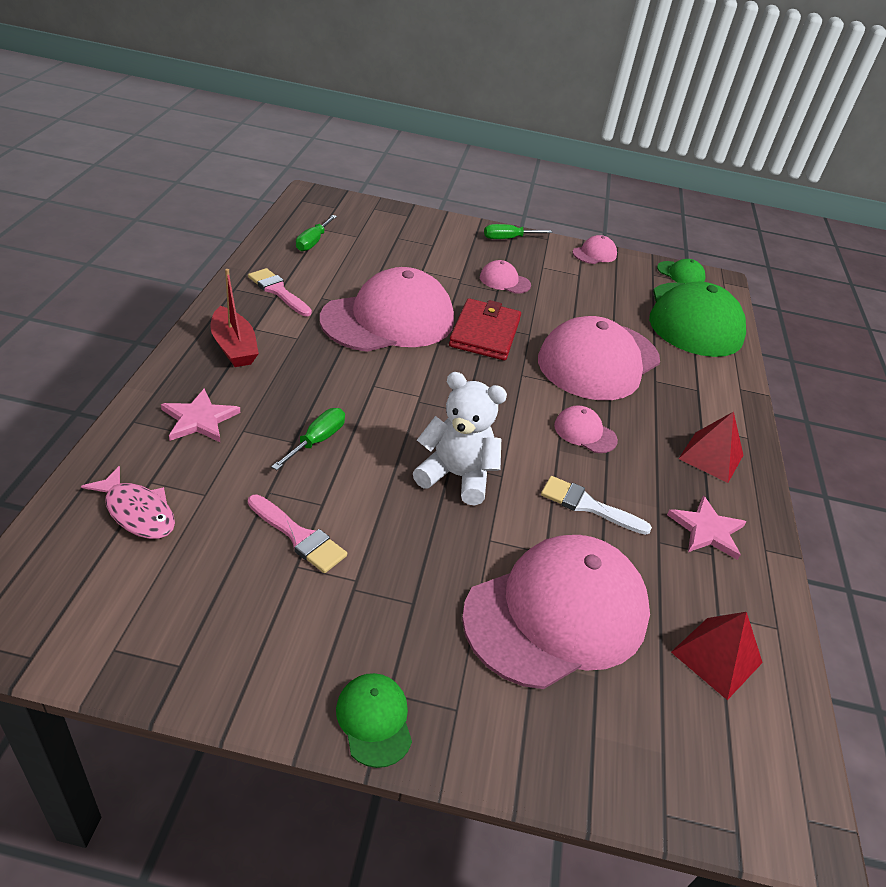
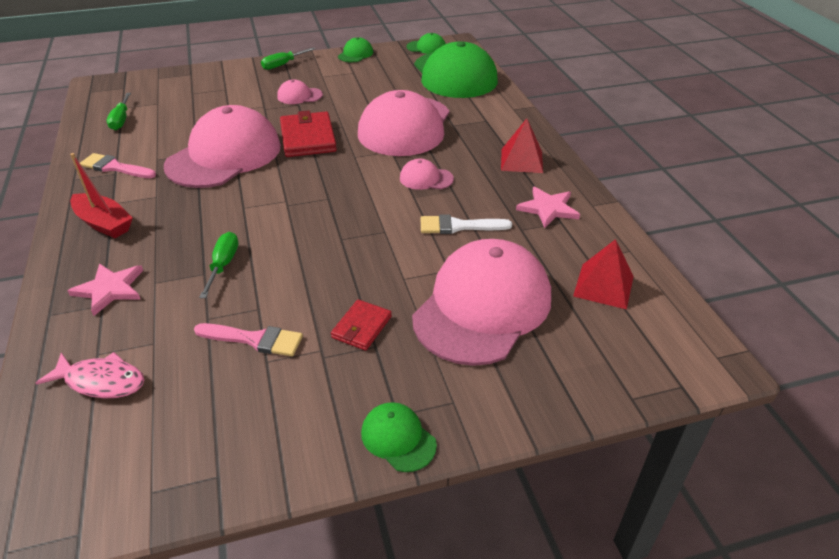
camera: 20 degrees left, 0 degrees up
(412, 575) = (361, 327): none -> red wallet
(456, 476) = (350, 245): white teddy bear -> none
(594, 254) = (355, 54): pink cap -> green cap

